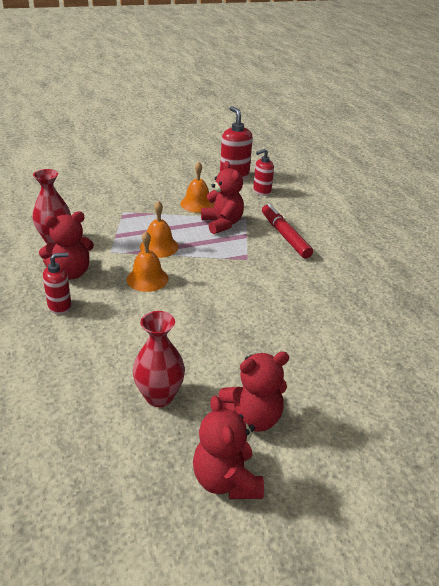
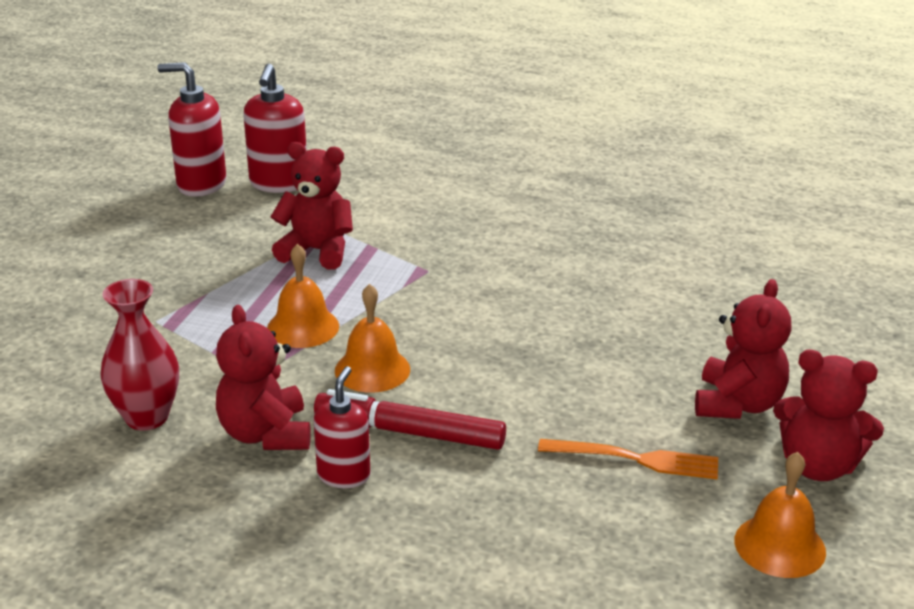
camera: 50 degrees left, 5 degrees down
(71, 272) = (266, 434): red teddy bear -> red teddy bear turned 150 degrees clockwise
(159, 396) = (636, 459): red vase -> orange fork
(197, 204) = (233, 248): orange bell -> orange bell (780, 545)
(261, 191) = (278, 184): red soap dispenser -> red soap dispenser, size x1.53
(284, 236) = (414, 219): red marker -> red marker (410, 432)

